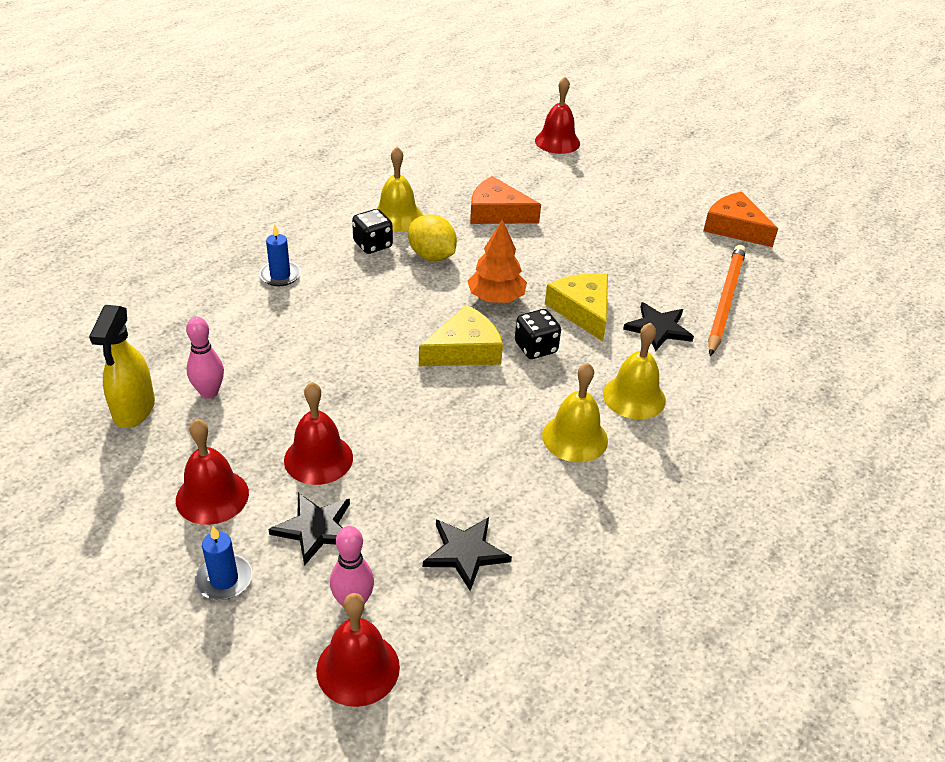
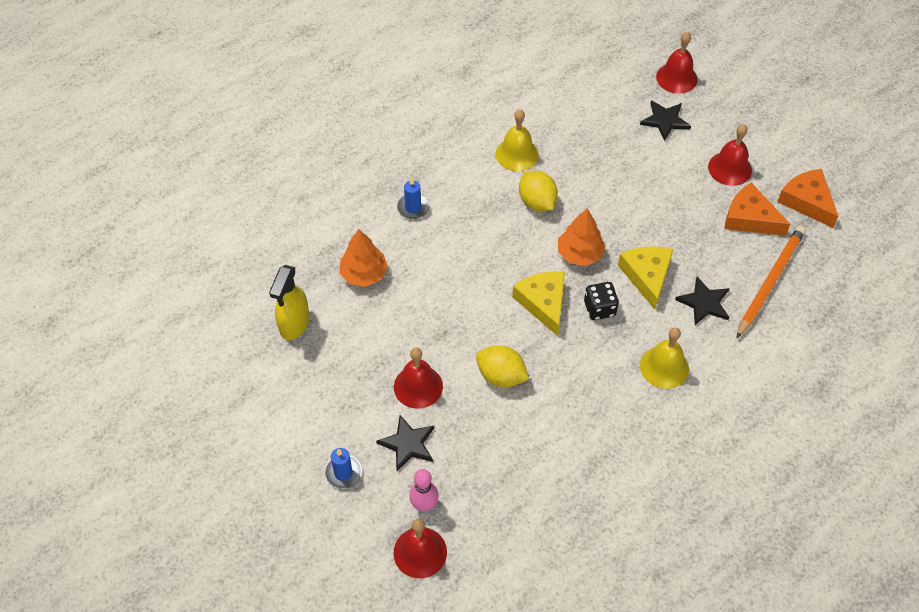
camera: 15 degrees right, 15 degrees up
(209, 392) = (348, 316): pink bowling pin -> none
(212, 496) = (342, 406): red bell -> red bell (730, 168)
(225, 346) = (364, 274): none -> orange tree
(373, 245) = (491, 183): black dice -> none
(429, 432) = (501, 376): none -> yellow lemon
(464, 350) = (543, 303): yellow cheese -> yellow cheese turned 90 degrees counterclockwise
(465, 552) = (506, 480): black star -> black star (665, 120)
(497, 213) = (602, 159): orange cheese -> orange cheese (750, 218)
(575, 438) = (608, 397): yellow bell -> none

